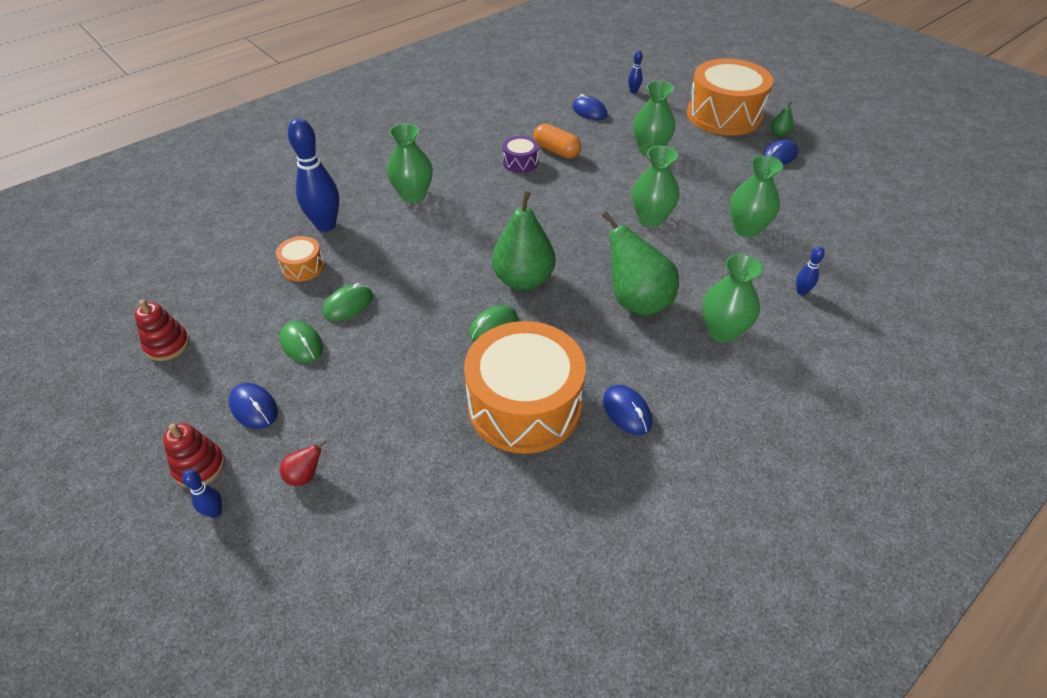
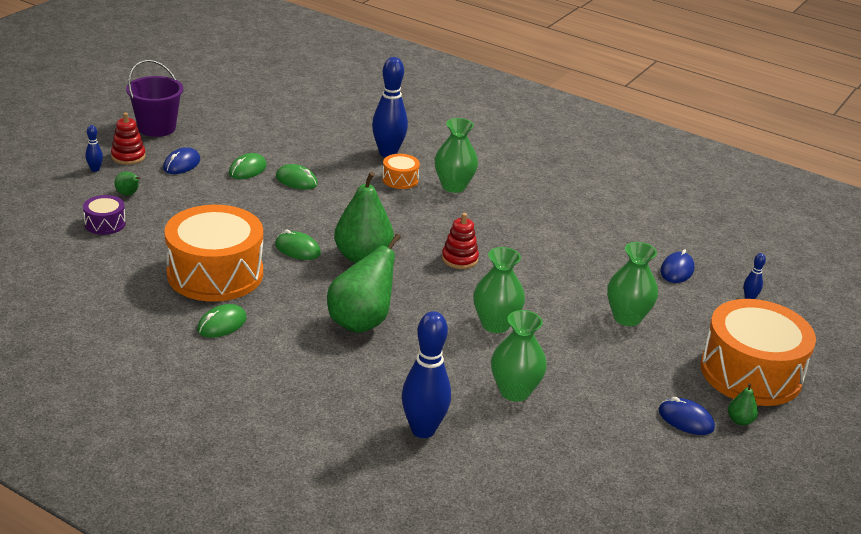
camera: 70 degrees right, 15 degrees down
(135, 424) = (157, 128): none -> purple bucket
(167, 345) = (229, 121): red stacking toy -> red stacking toy (459, 259)
(303, 267) = (331, 154): orange drum -> orange drum (400, 179)
(305, 475) = (128, 194): red pear -> green pear
(520, 162) = (544, 236): purple drum -> purple drum (105, 224)
(556, 151) = (580, 256): orange capsule -> none
(627, 412) = (222, 324): blue mouse -> green mouse
(722, 331) = (340, 375): green vase -> none
(801, 292) = (423, 430): blue bowling pin -> blue bowling pin, size x2.23

